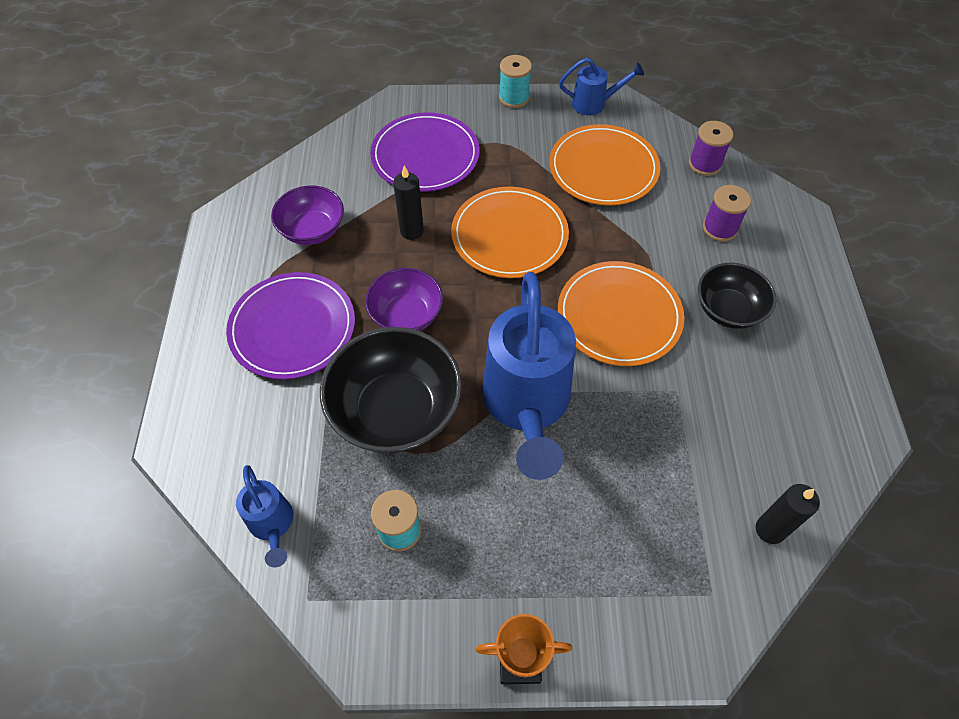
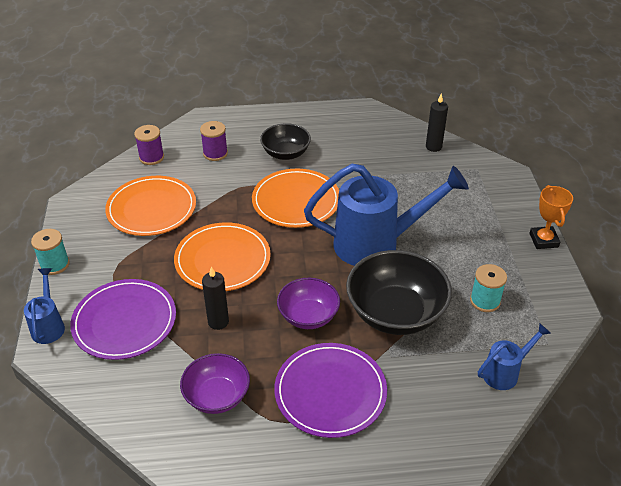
camera: 95 degrees left, 15 degrees down
(594, 104) = (73, 214): blue watering can -> blue watering can (49, 325)

